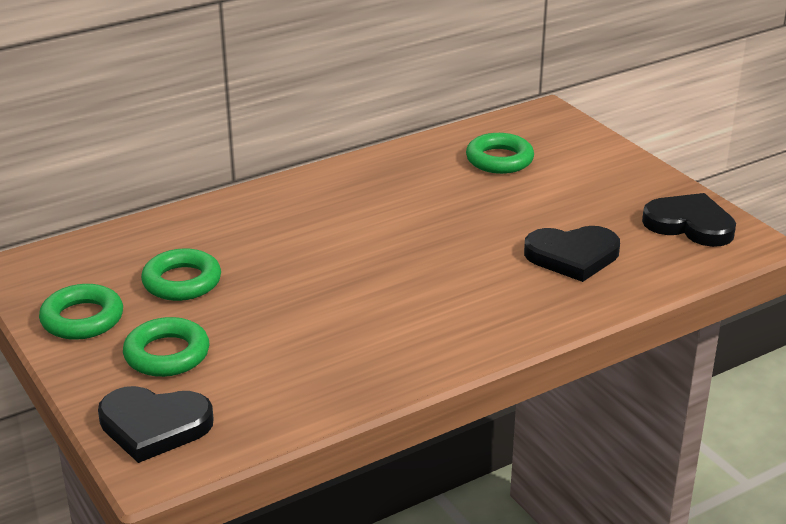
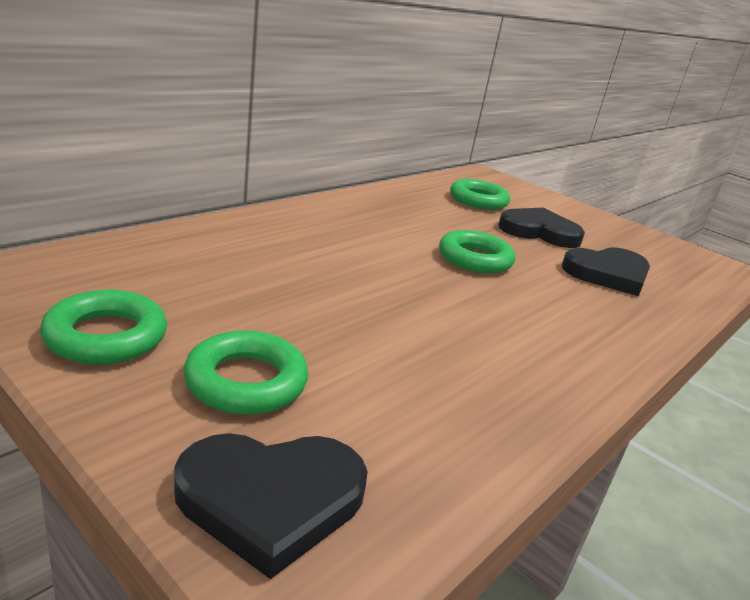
camera: 20 degrees left, 5 degrees down
(182, 282) = (230, 292): green ring -> green ring (475, 259)
(690, 224) = (670, 252): black heart -> black heart (539, 232)

